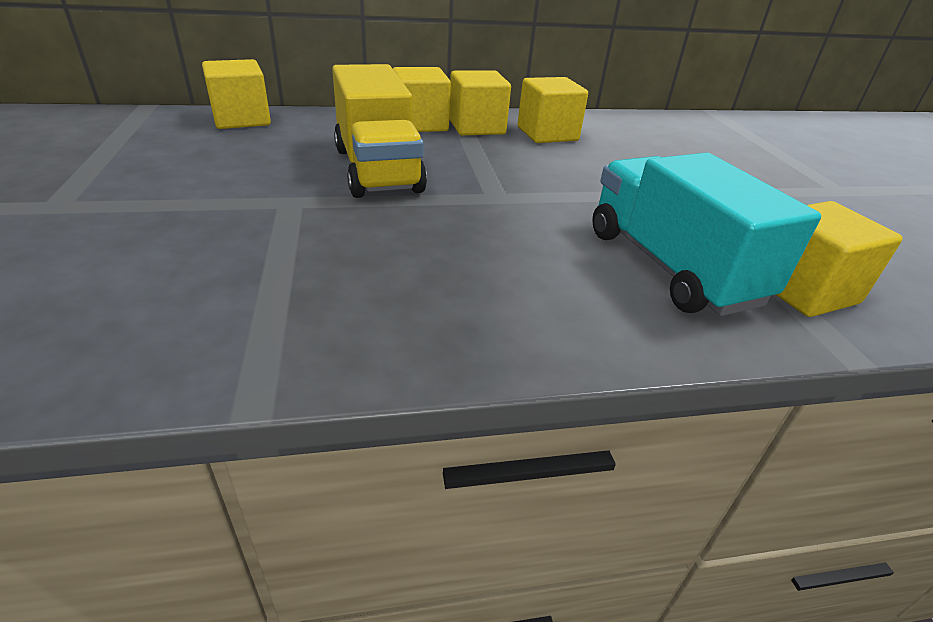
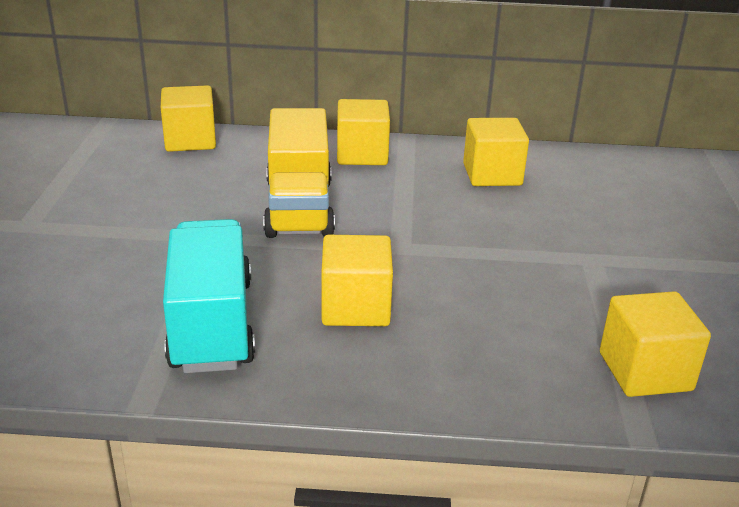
camera: 15 degrees right, 5 degrees down
(476, 127) = (419, 161): yellow cube -> yellow cube (355, 307)
(670, 266) = (528, 335): turquoise truck -> turquoise truck (212, 324)

